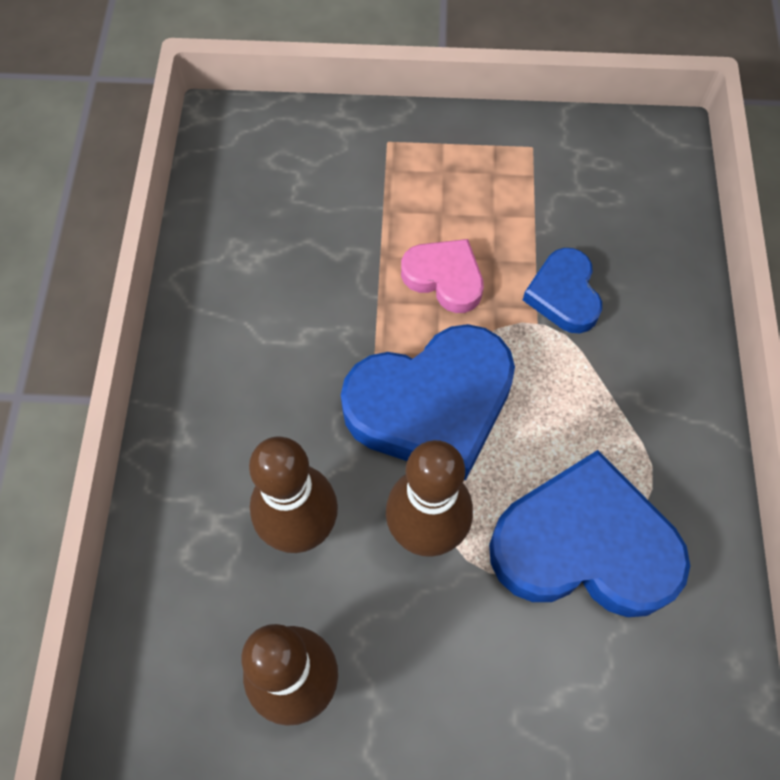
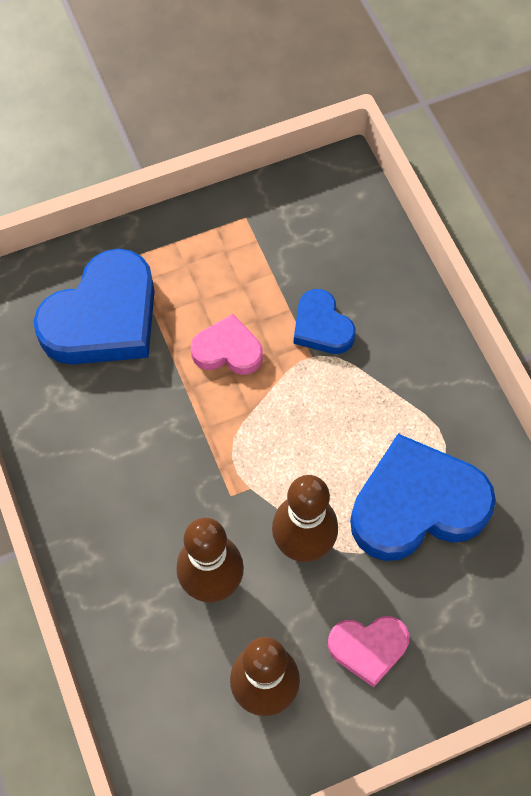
camera: 25 degrees left, 0 degrees up
(431, 405) = (264, 452): blue heart -> blue heart (103, 318)
(445, 692) = (368, 648): none -> pink heart

